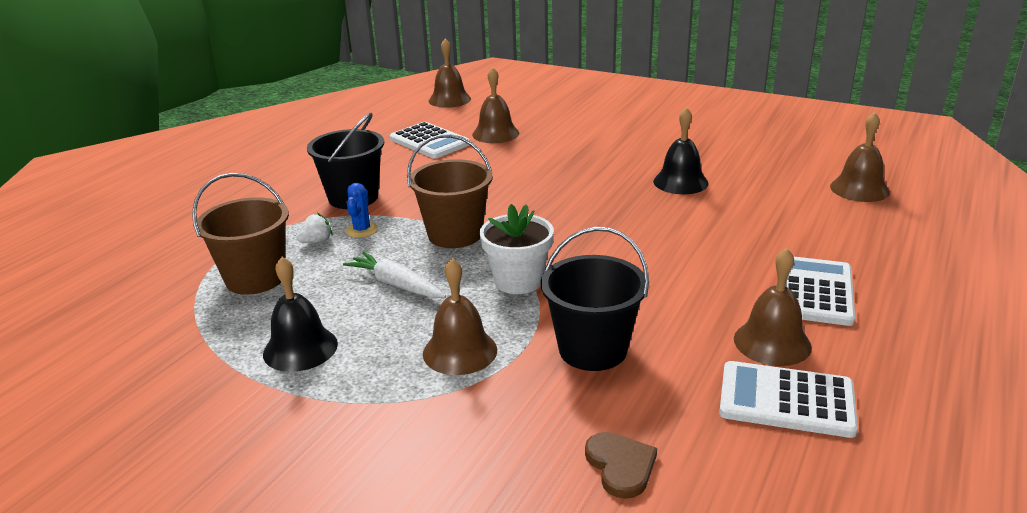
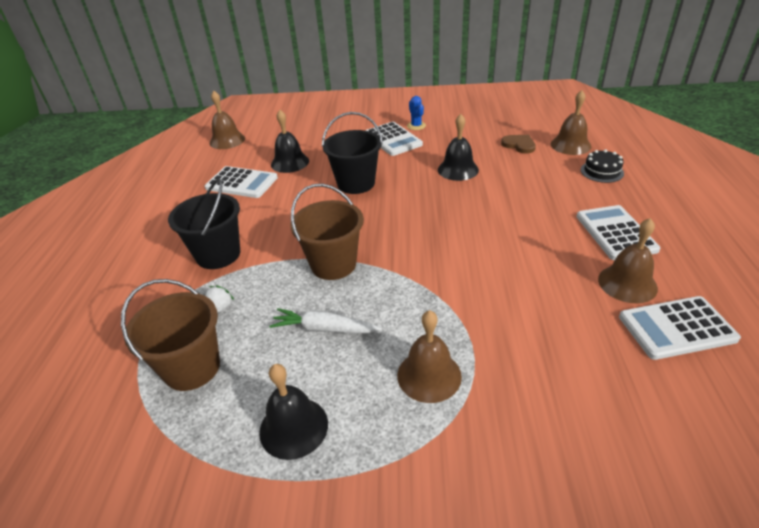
camera: 25 degrees left, 10 degrees up
(362, 230) = (251, 284): blue cactus -> blue cactus (416, 126)
(495, 134) = (290, 162): brown bell -> black bell
(518, 281) = (418, 291): white flower pot -> none
(593, 349) = (522, 334): black bucket -> black bucket (356, 183)
(620, 466) = (630, 433): brown heart -> brown heart (519, 145)
(632, 135) = (392, 139): none -> white calculator
(871, 226) = (601, 171): none -> black cake

